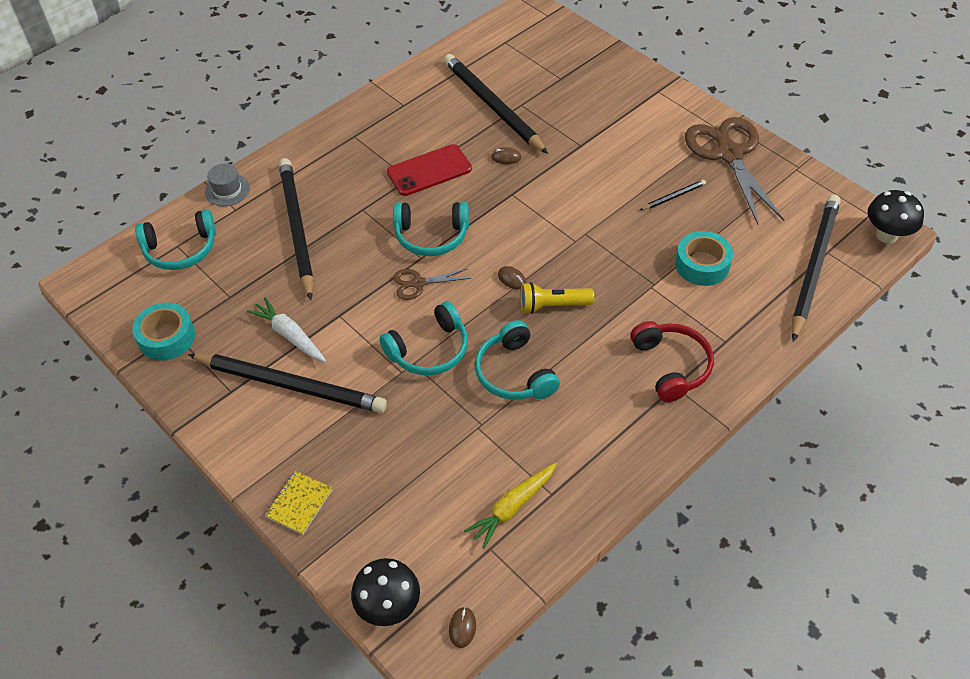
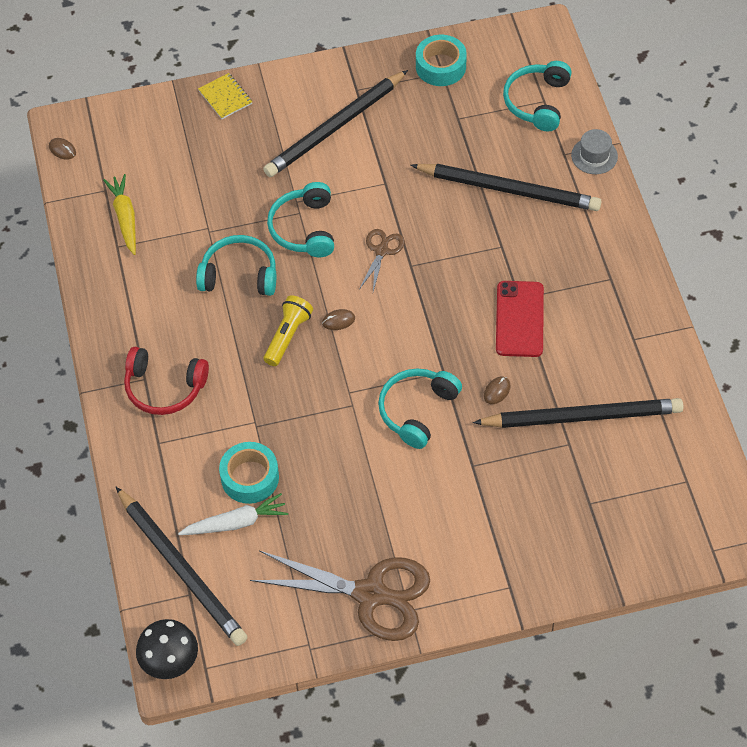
camera: 120 degrees right, 5 degrees up
(290, 335) = (386, 143): white carrot -> white carrot (236, 523)
(389, 607) = (108, 117): black mushroom -> none
(431, 236) = (431, 284): turquoise headphones -> turquoise headphones (417, 410)
(673, 196) = (348, 506): black pencil -> none

